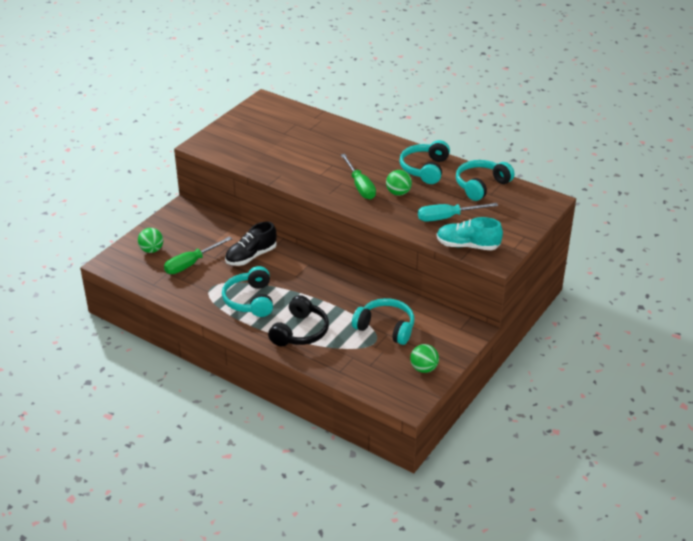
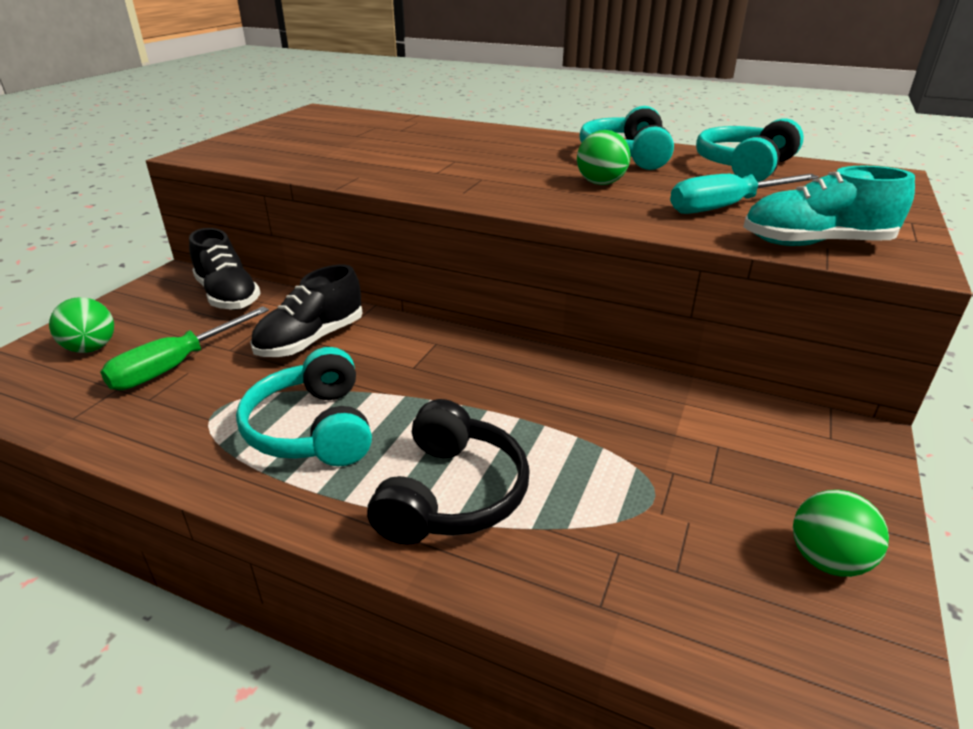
camera: 10 degrees left, 5 degrees down
(210, 224) = (228, 296): none -> black shoe
(360, 186) = (521, 180): green screwdriver -> none
(386, 328) = (660, 457): turquoise headphones -> none

